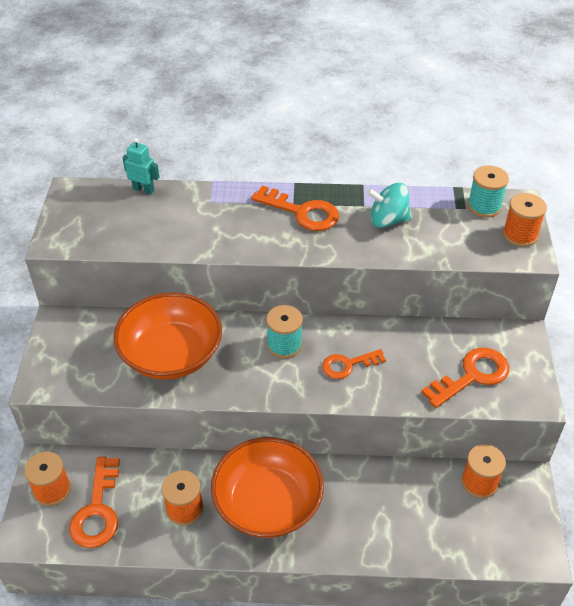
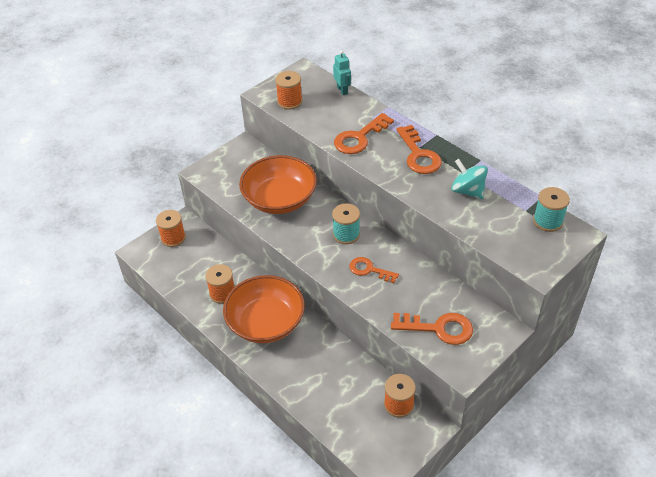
camera: 45 degrees right, 0 degrees up
(97, 510) = (182, 263): orange key -> orange key (359, 138)
(520, 235) = (549, 254): orange spool -> orange spool (290, 102)

